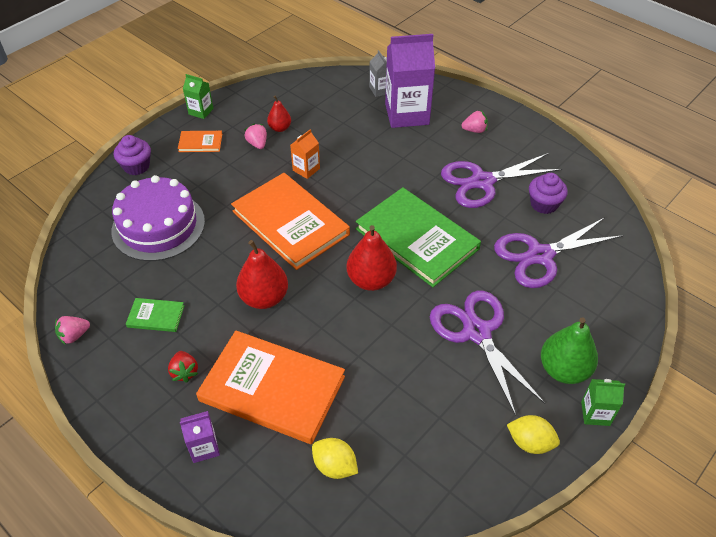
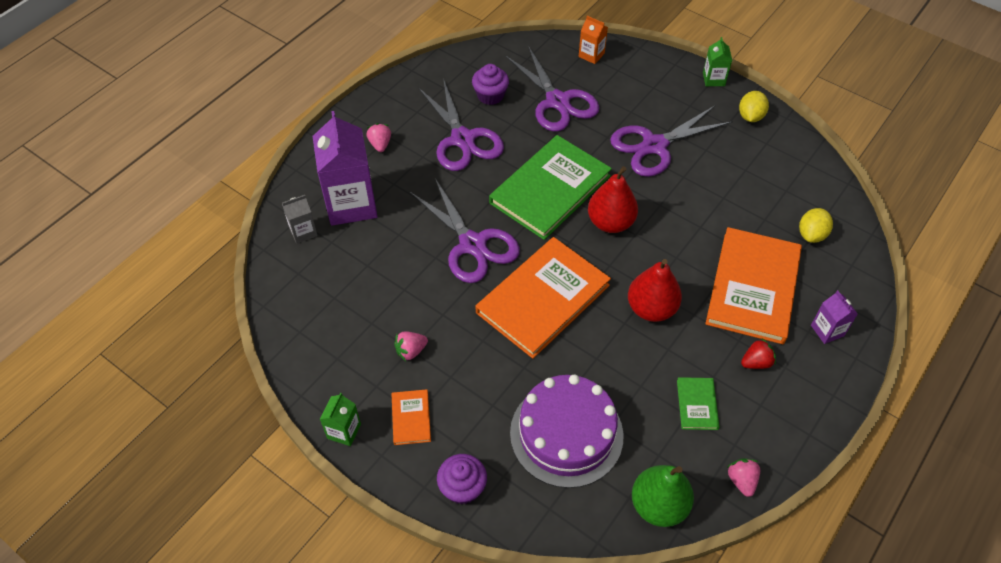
camera: 95 degrees left, 5 degrees up
(74, 335) = (741, 480): pink strawberry -> pink strawberry turned 150 degrees counterclockwise
(280, 128) = (379, 330): red pear -> none
(306, 169) = (455, 294): orange carton -> orange carton (591, 55)
(356, 182) = (472, 244): none -> purple scissors
(563, 370) = (678, 94): green pear -> green pear (658, 505)

